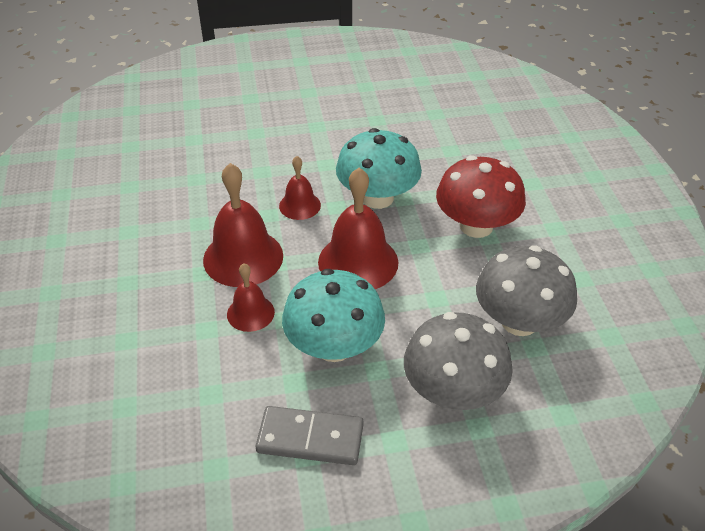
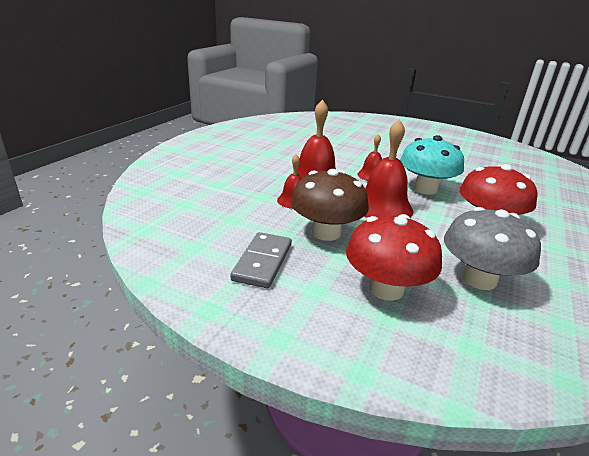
camera: 35 degrees right, 15 degrees down
(310, 438) = (263, 262): grey domino -> grey domino turned 60 degrees clockwise
(334, 346) = (326, 232): turquoise mushroom -> brown mushroom
(453, 391) = (386, 289): grey mushroom -> red mushroom

